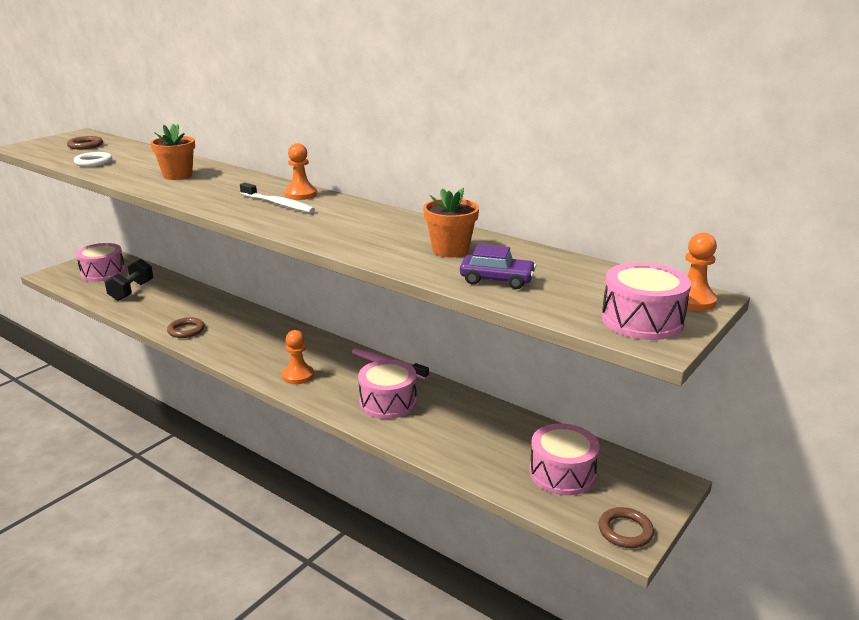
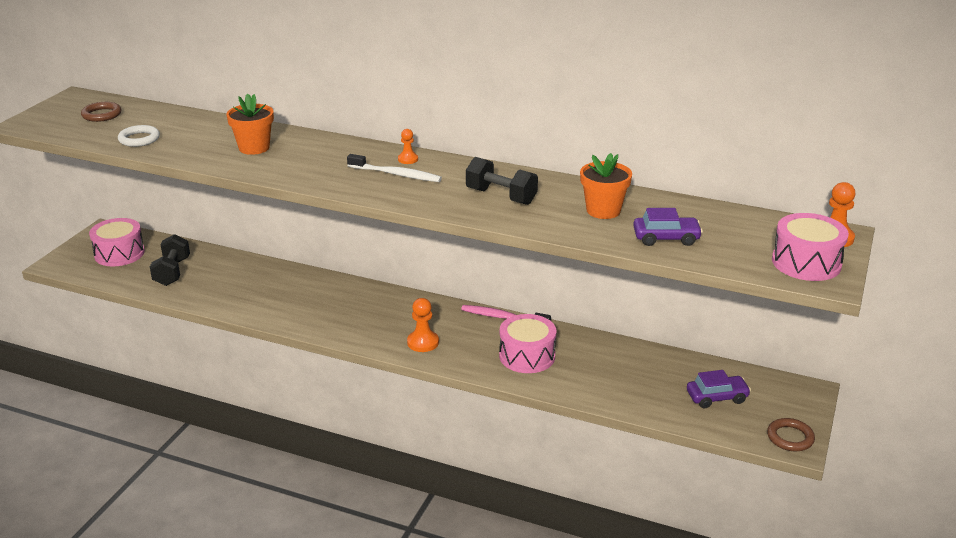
camera: 15 degrees left, 5 degrees up
(186, 330) = (270, 310): brown ring -> none
(300, 194) = (408, 159): orange pawn -> orange pawn, size x0.62
(359, 229) = (501, 196): none -> black dumbbell
(562, 473) = (717, 397): pink drum -> purple car

